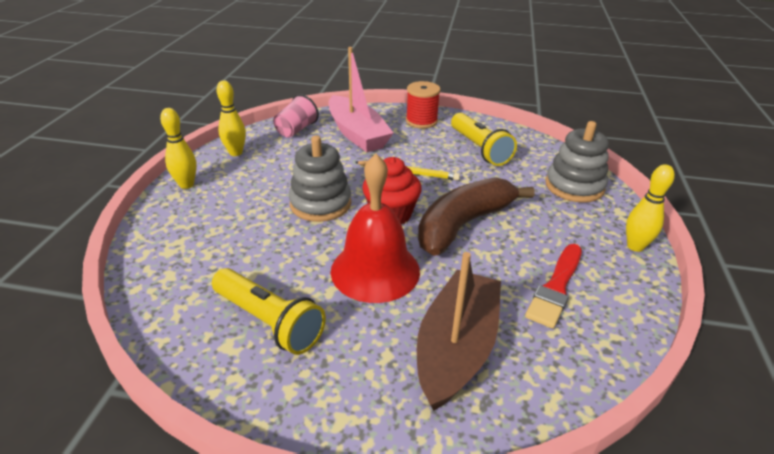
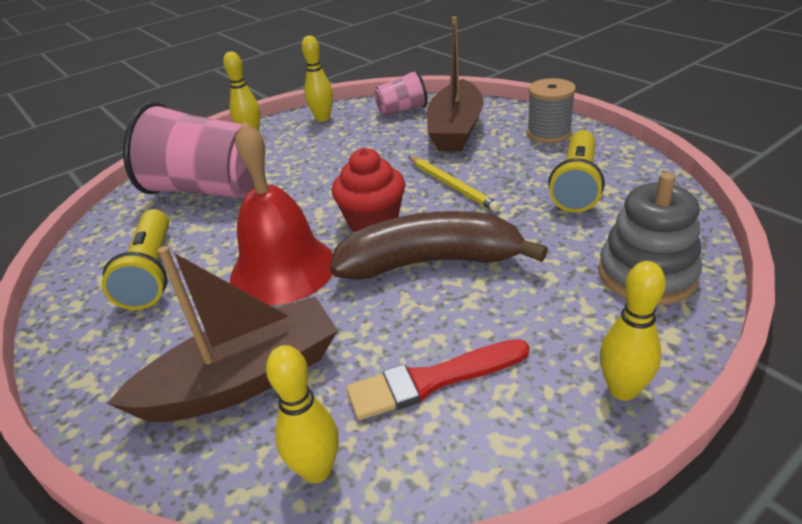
camera: 45 degrees right, 0 degrees up
(215, 241) = (208, 190): none -> pink cup
(320, 204) = (326, 187): grey stacking toy -> none
(357, 134) = (455, 129): pink boat -> brown boat
(421, 121) = (548, 133): red spool -> grey spool
(569, 366) = (317, 470): none -> yellow bowling pin

